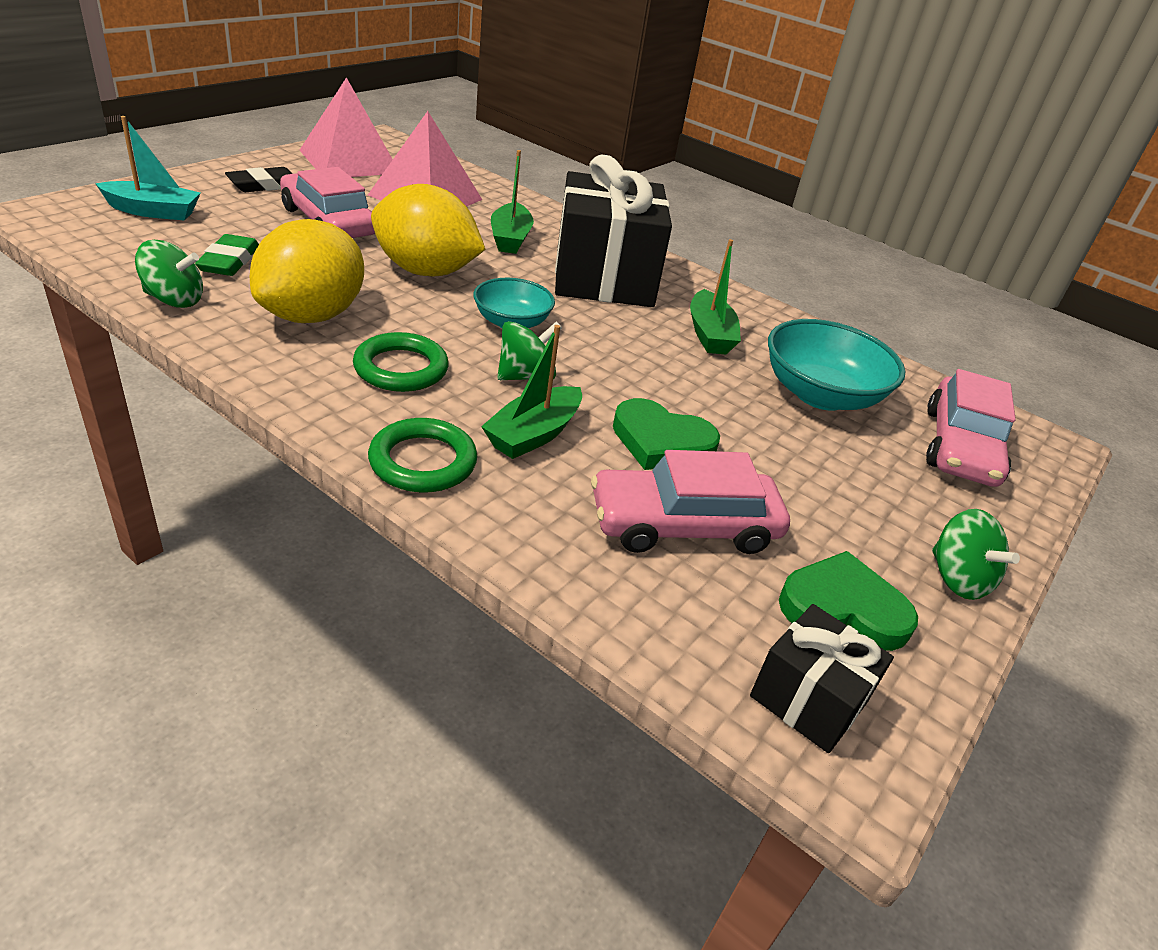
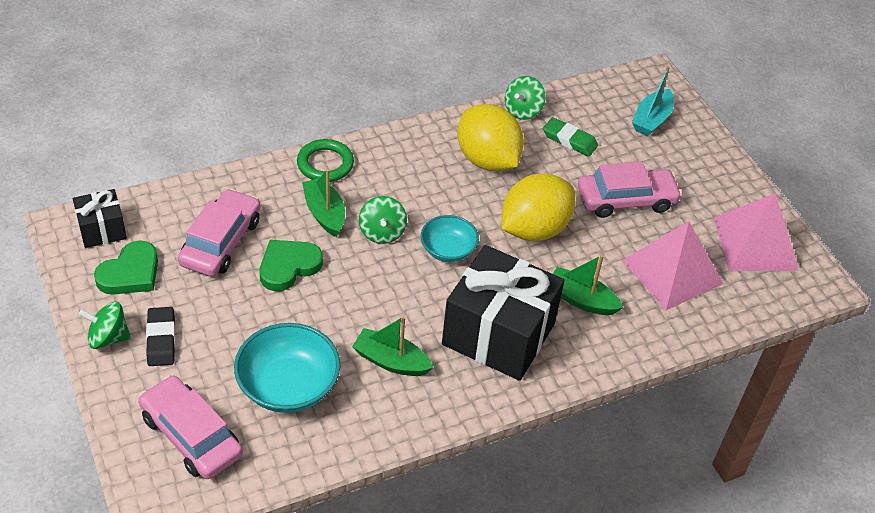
camera: 120 degrees right, 10 degrees up
(265, 185) = (699, 181): black eraser -> black eraser (161, 339)
(401, 368) = (413, 181): green ring -> none

